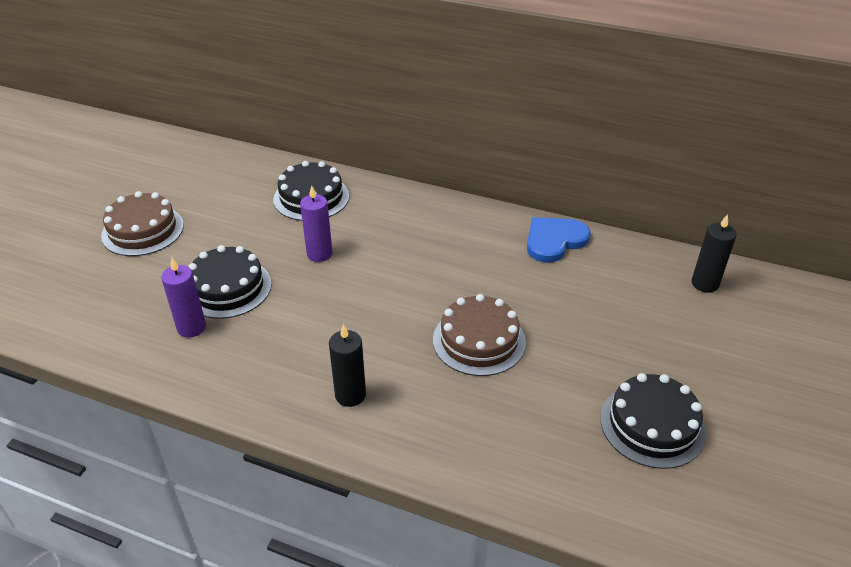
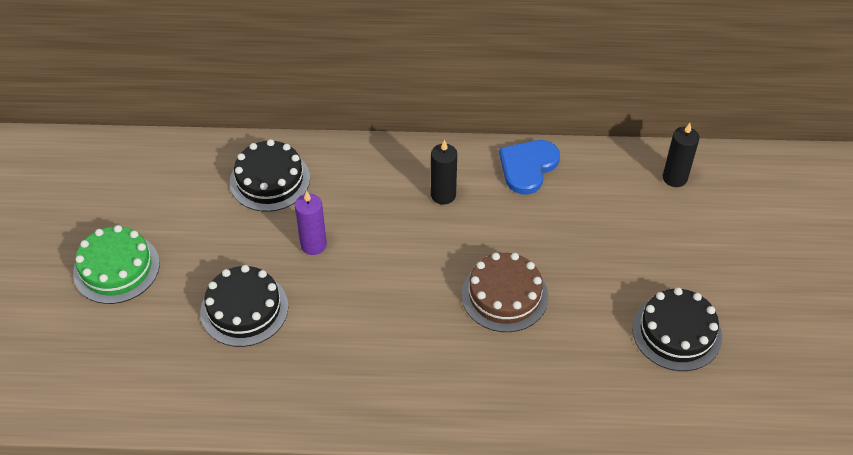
camera: 20 degrees left, 10 degrees up
(143, 230) = (116, 268): brown cake -> green cake
(191, 327) = (234, 362): purple candle -> none
(350, 395) = (418, 384): black candle -> black candle (443, 195)

